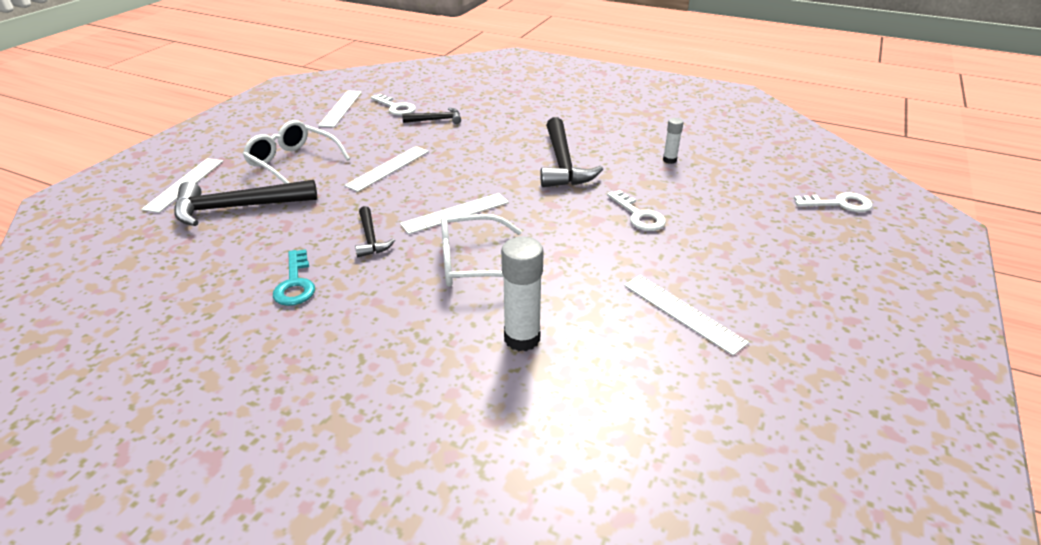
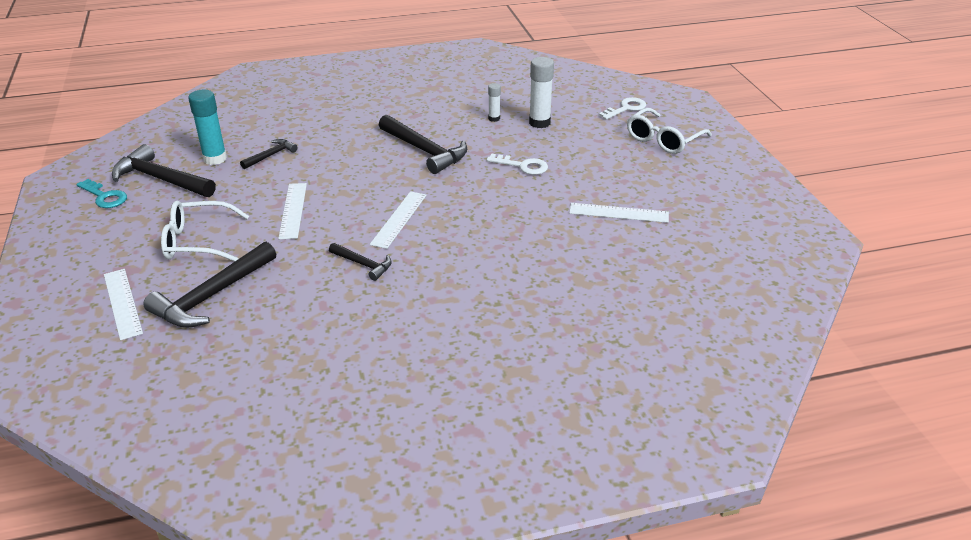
camera: 40 degrees left, 0 degrees up
(295, 283) = (357, 319): turquoise key -> turquoise key (104, 197)
(341, 108) = (161, 179): white ruler -> black hammer
(395, 107) = (215, 159): white key -> turquoise glue stick
(472, 263) = (460, 245): white glasses -> white glasses (663, 140)
(522, 338) = (552, 271): white glue stick -> white glue stick (539, 123)

